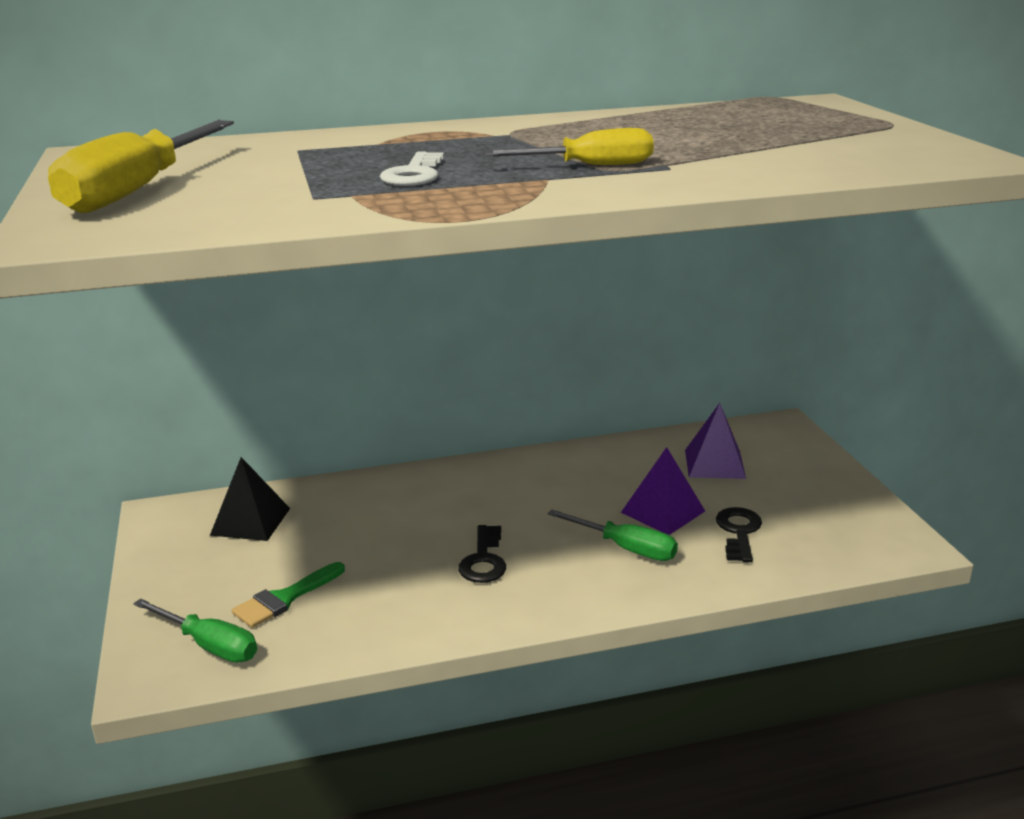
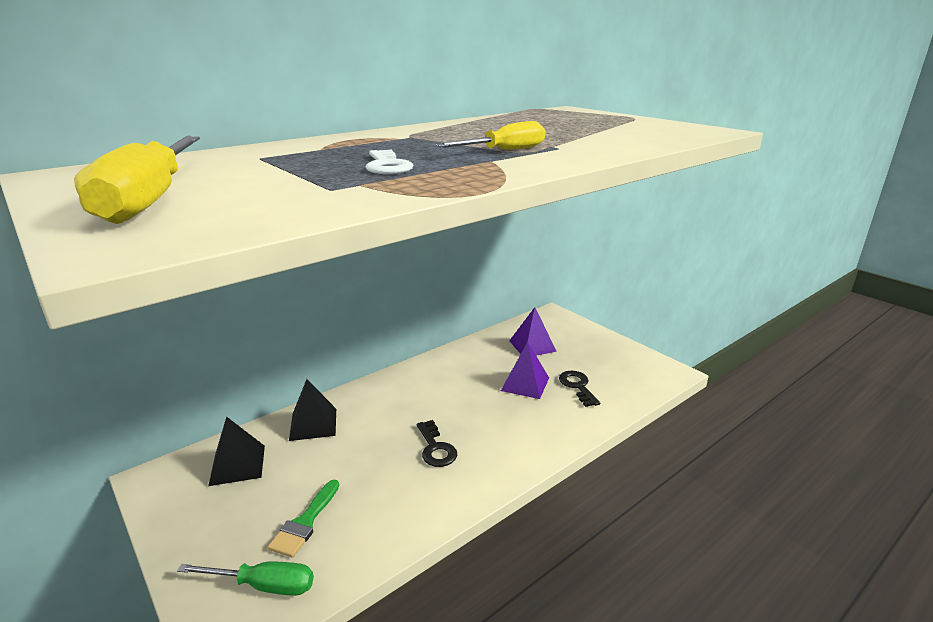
camera: 25 degrees left, 0 degrees up
(357, 497) = (313, 424): none -> black pyramid
(626, 548) = (521, 414): green screwdriver -> none

